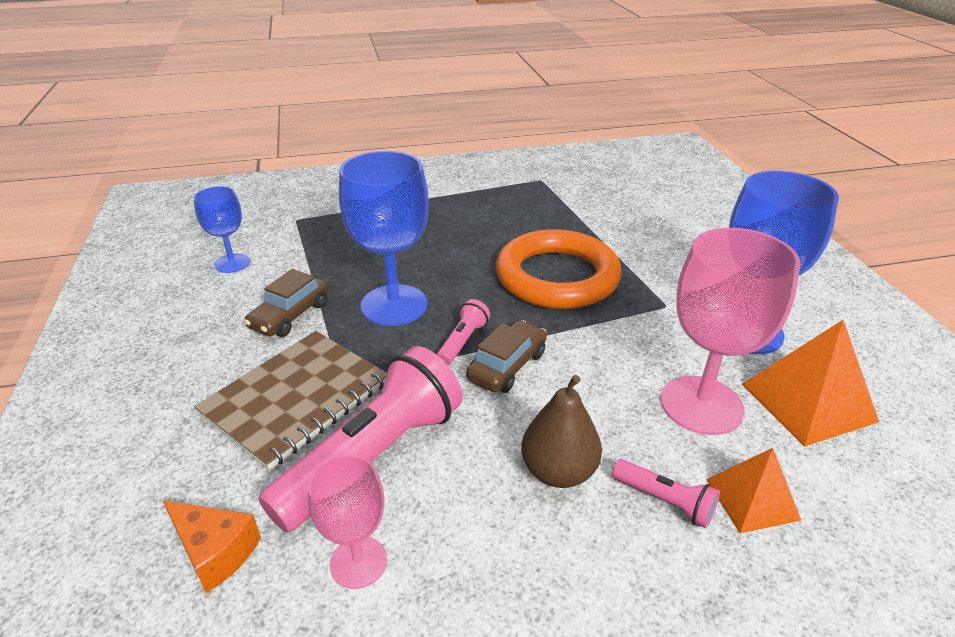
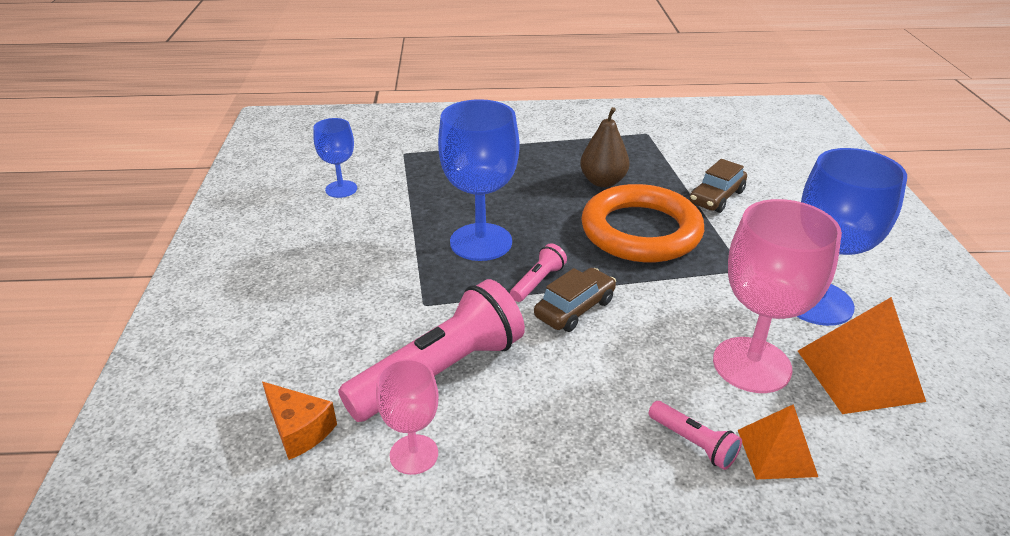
camera: 10 degrees right, 0 degrees up
(290, 315) = (386, 242): brown car -> brown car (716, 197)
(296, 399) = (381, 315): brown notebook -> none
(558, 471) = (601, 405): brown pear -> brown pear (603, 181)

